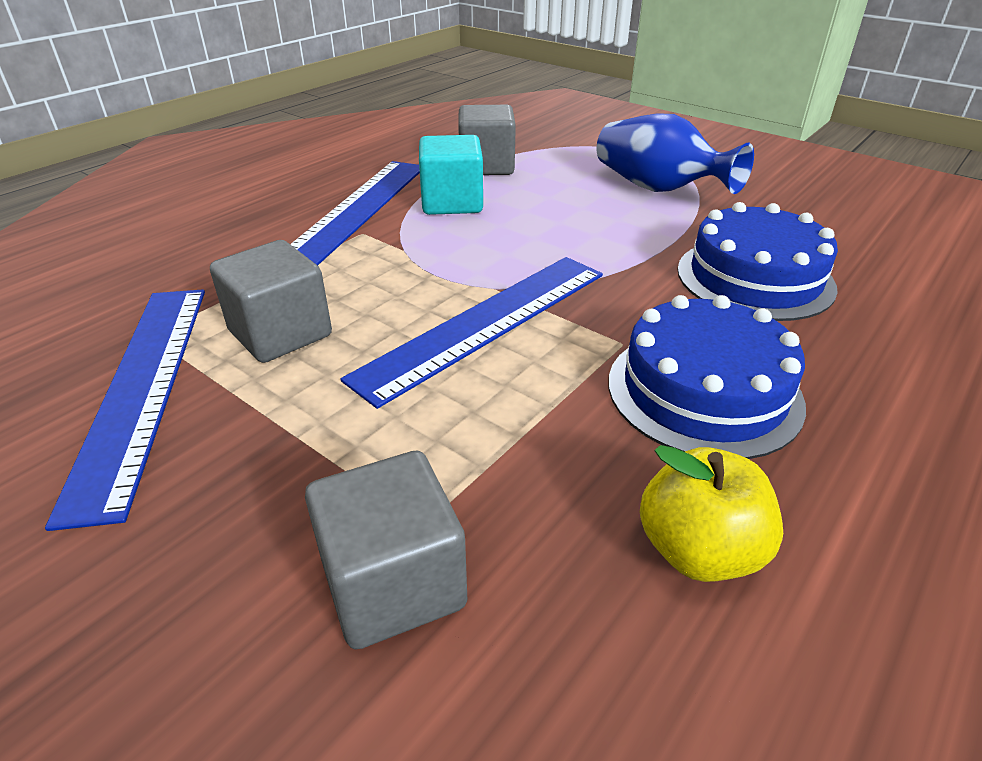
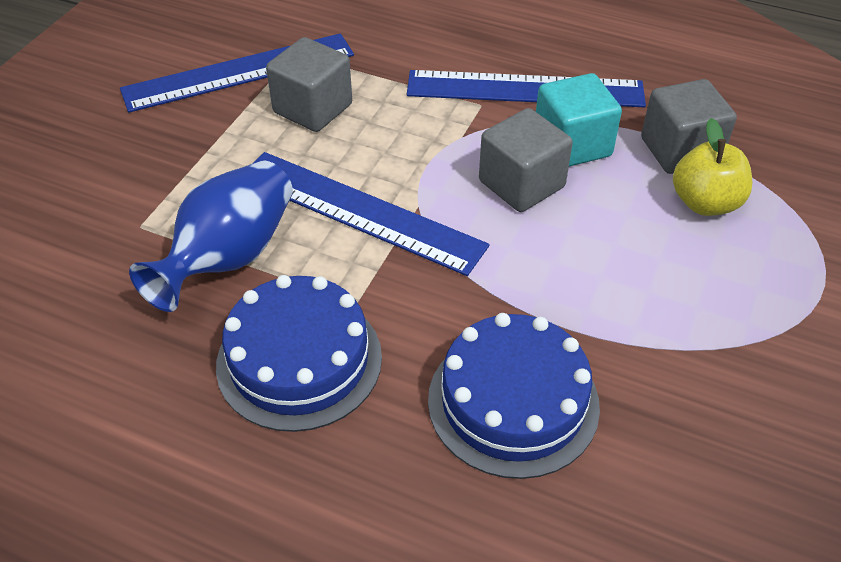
camera: 75 degrees right, 10 degrees up
(393, 583) = (94, 224): grey cube -> grey cube (521, 184)
(658, 189) = (708, 307): blue vase -> blue vase (229, 257)
(698, 550) = (127, 360): yellow apple -> yellow apple (705, 203)

